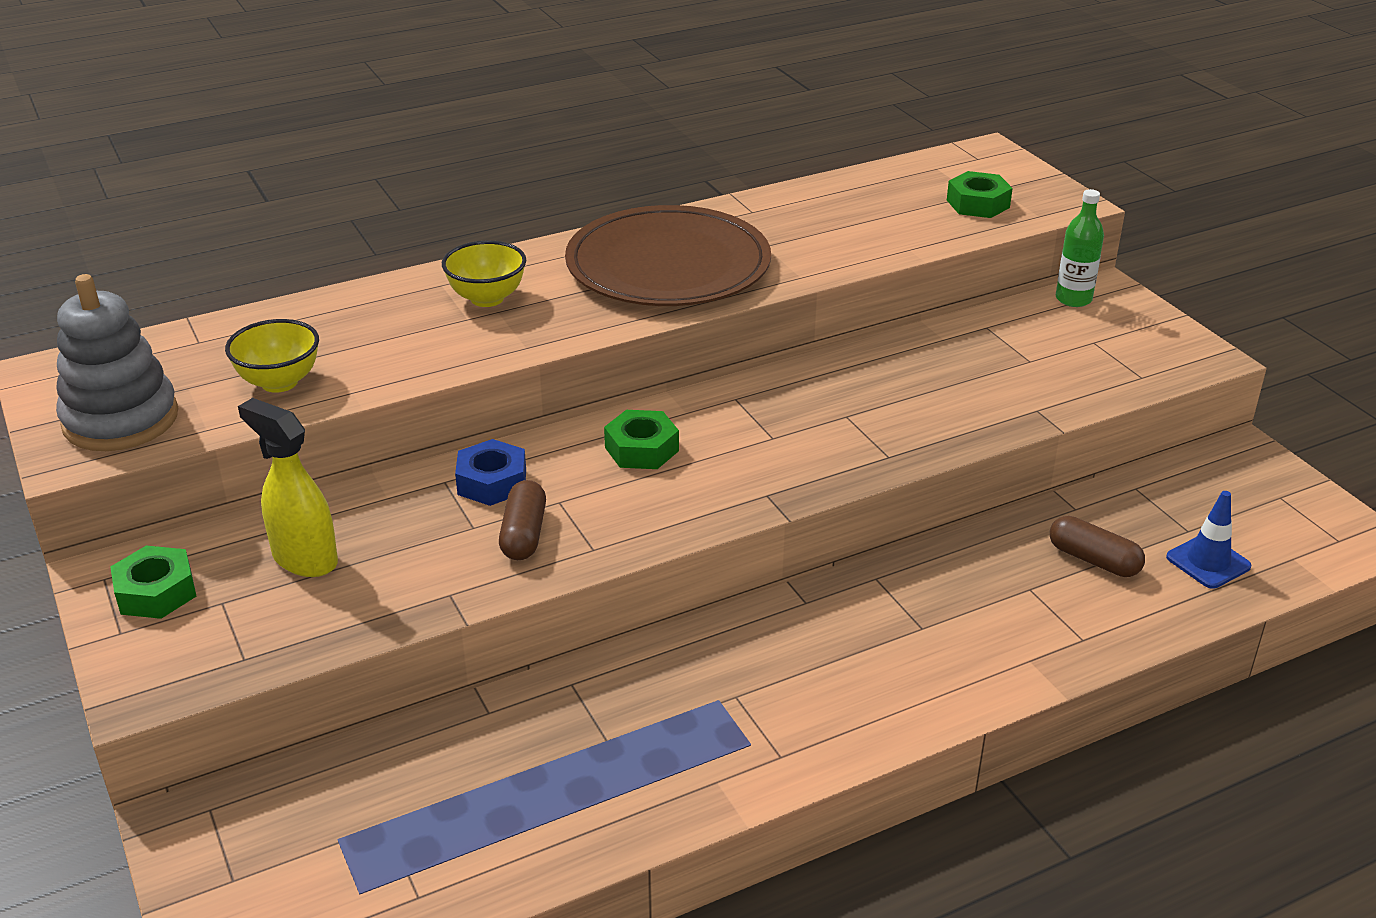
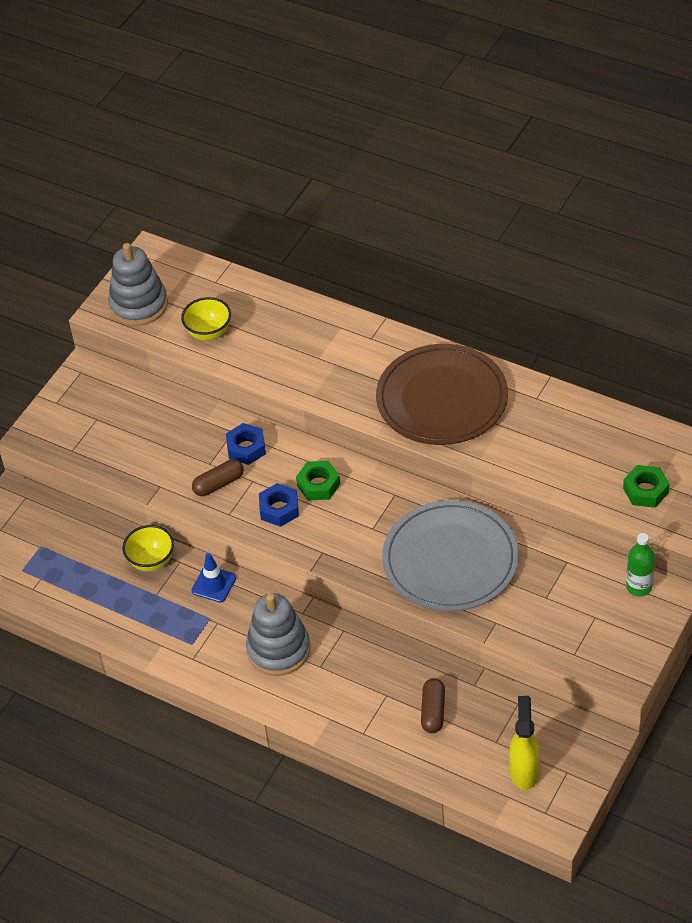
camera: 60 degrees right, 15 degrees up
(156, 592) = (86, 394): green nut -> none
(304, 559) = (142, 424): yellow spray bottle -> yellow spray bottle (524, 770)
(487, 298) = (343, 352): yellow bowl -> yellow bowl (151, 561)
(642, 499) = (279, 509): none -> blue nut
(851, 654) = (278, 649): none -> grey stacking toy
(896, 401) = (450, 559): none -> grey plate
(1208, 562) = (473, 760): blue traffic cone -> blue traffic cone (214, 584)

